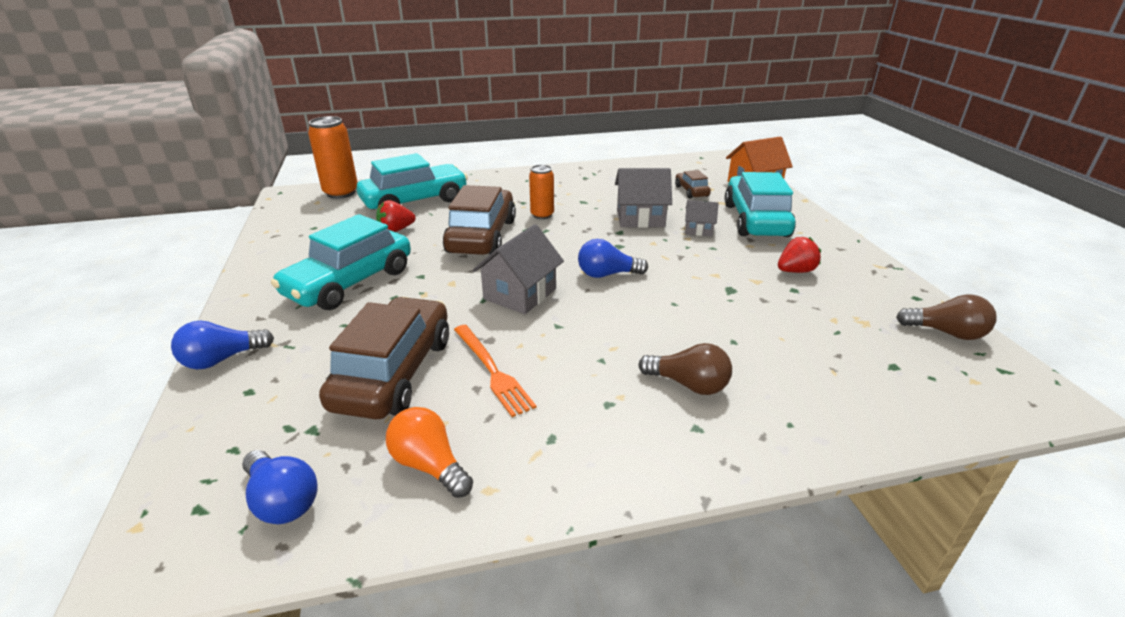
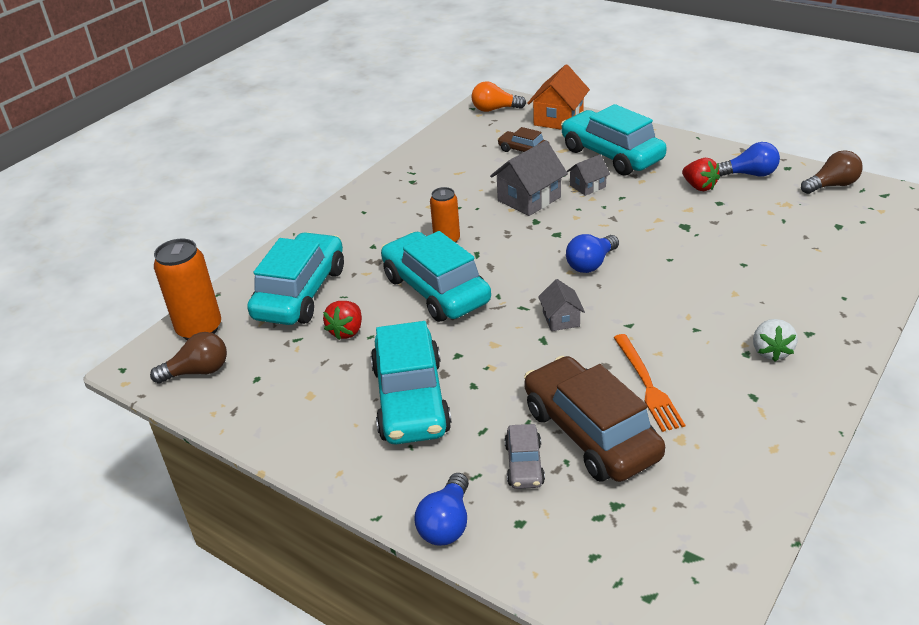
camera: 40 degrees left, 5 degrees up
(282, 500) = (684, 549): blue light bulb -> blue light bulb (749, 174)
(323, 360) = (524, 464): none -> grey car
(429, 465) = (722, 463): orange light bulb -> orange light bulb (495, 109)
(481, 236) = (435, 290): brown car -> turquoise car
(491, 370) = (646, 384): orange fork -> orange fork turned 60 degrees clockwise
(520, 294) = (561, 319): grey house -> grey house, size x0.57
(633, 417) = (771, 351): none -> white strawberry
(688, 384) = (765, 310): brown light bulb -> brown light bulb (198, 371)
(795, 271) = (699, 187): red strawberry -> red strawberry turned 120 degrees clockwise

